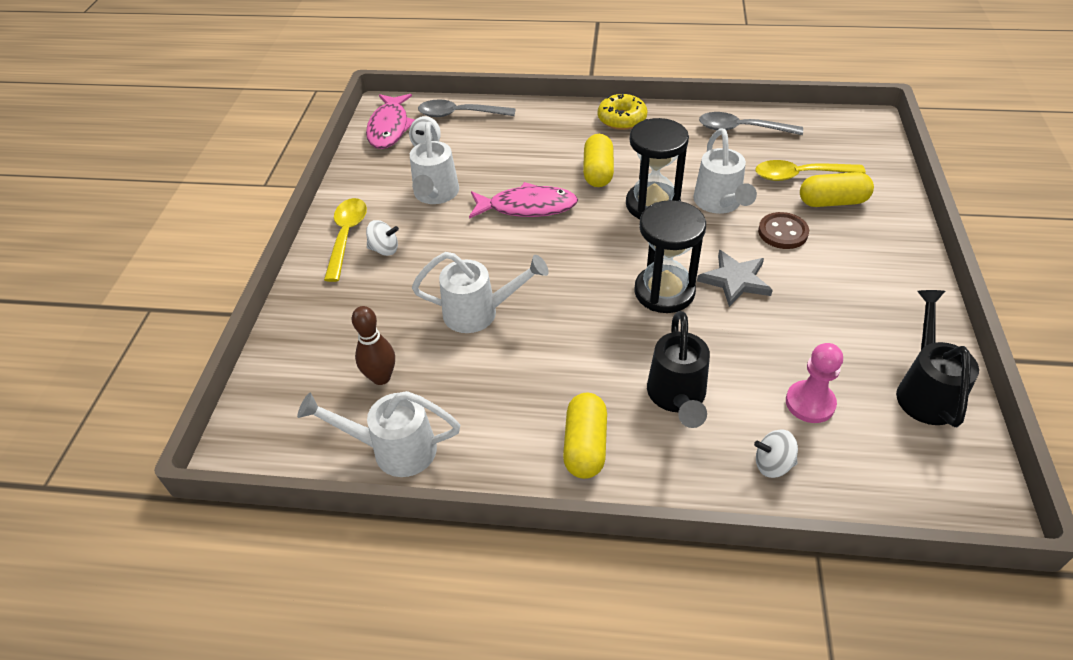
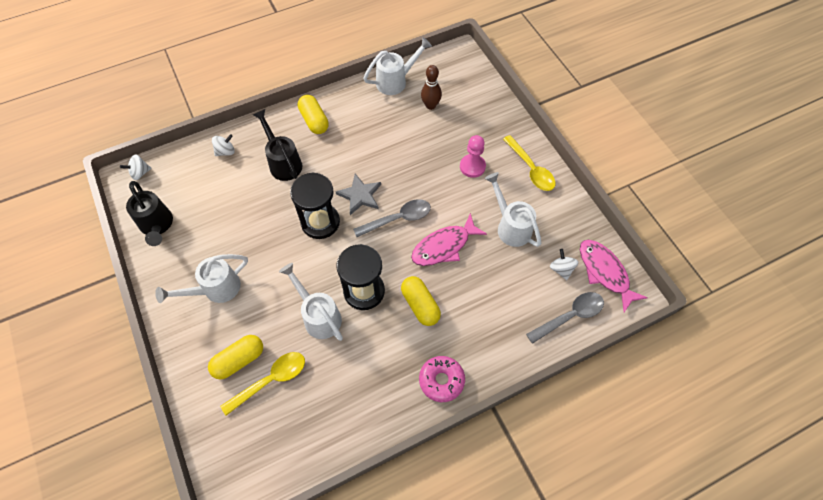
camera: 145 degrees right, 15 degrees up
(384, 249) = (500, 171): white spinning top -> white spinning top (140, 173)
(480, 313) = (412, 159): white watering can -> white watering can (215, 289)
(622, 119) = (441, 380): yellow donut -> pink donut
(735, 280) = (282, 251): grey star -> grey star (360, 195)
(741, 129) = (337, 420): grey spoon -> grey spoon (398, 219)
(782, 232) = (266, 309): brown button -> none
(810, 403) = (216, 190): pink pawn -> pink pawn (472, 166)

